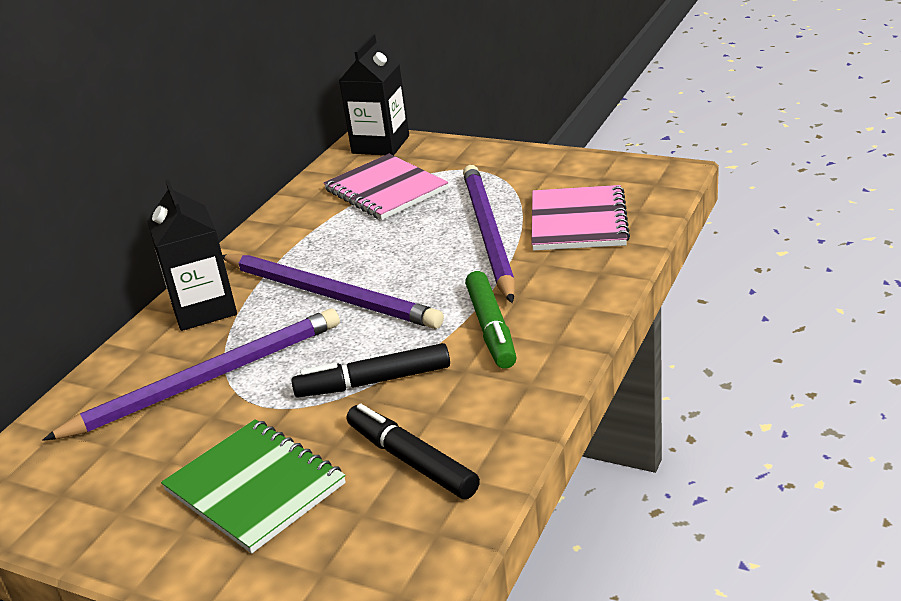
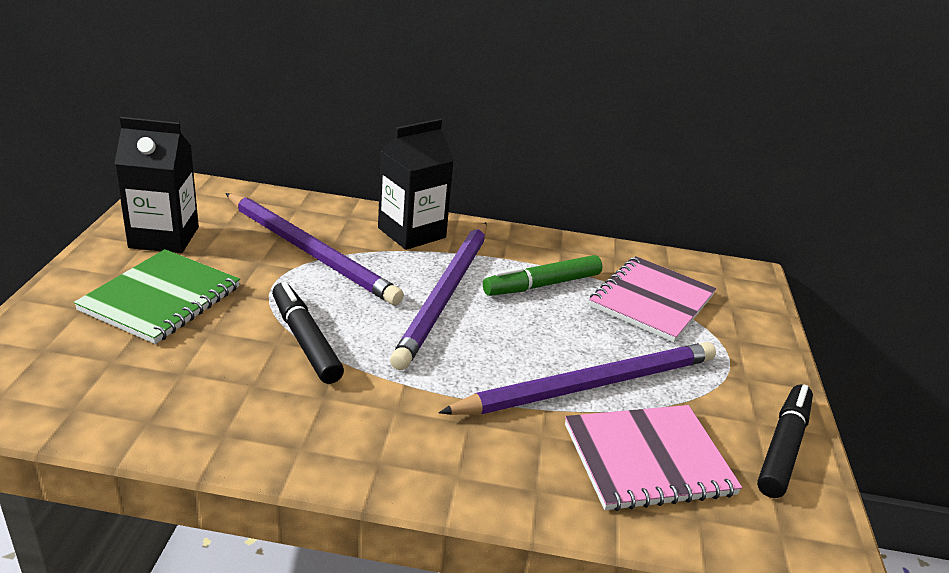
camera: 65 degrees right, 0 degrees up
(380, 144) = (744, 285): black carton -> black carton (164, 237)
(412, 461) = (181, 380): black marker -> black marker (783, 447)
(491, 328) = (401, 408): green marker -> green marker (542, 285)

